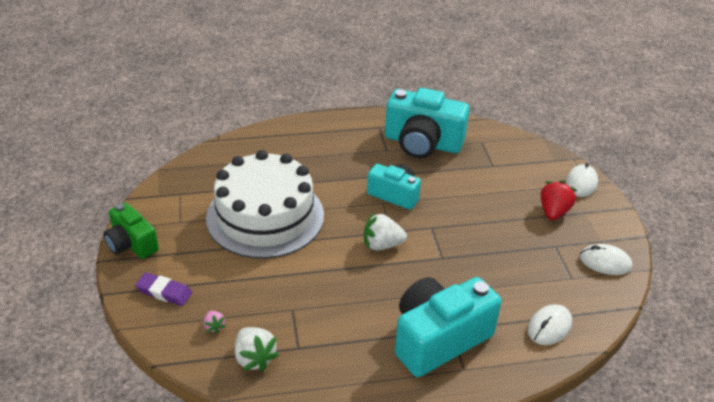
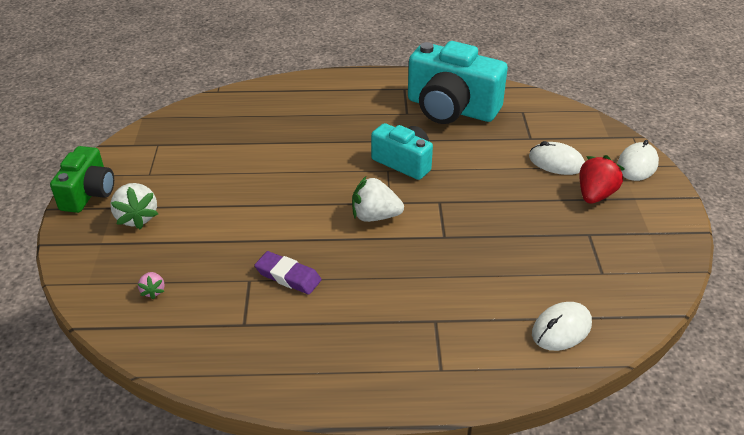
camera: 10 degrees right, 0 degrees up
(131, 244) = (88, 193): green camera -> green camera turned 135 degrees counterclockwise
(164, 292) = (108, 248): purple eraser -> purple eraser (288, 276)
(254, 358) = (189, 331): white strawberry -> white strawberry (137, 217)
(265, 216) = (246, 175): white cake -> none
(438, 339) = (417, 330): turquoise camera -> none
(605, 262) = (650, 258): white mouse -> white mouse (556, 162)

